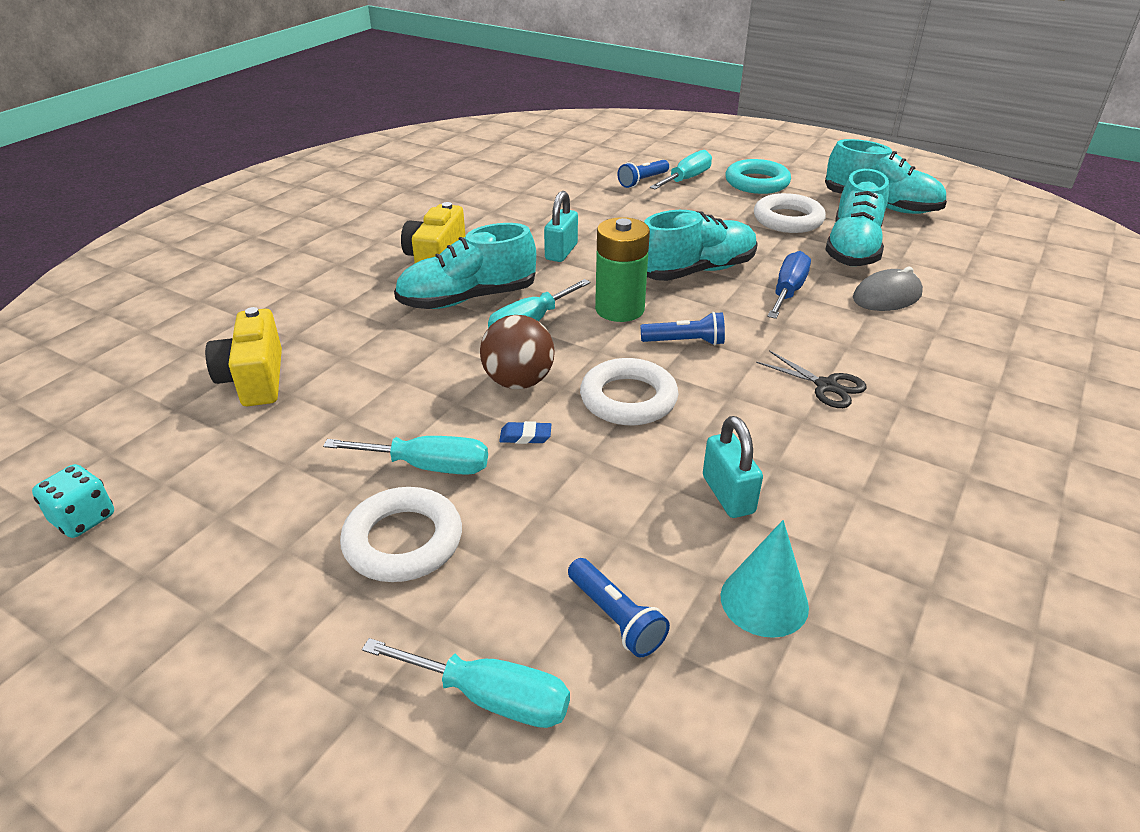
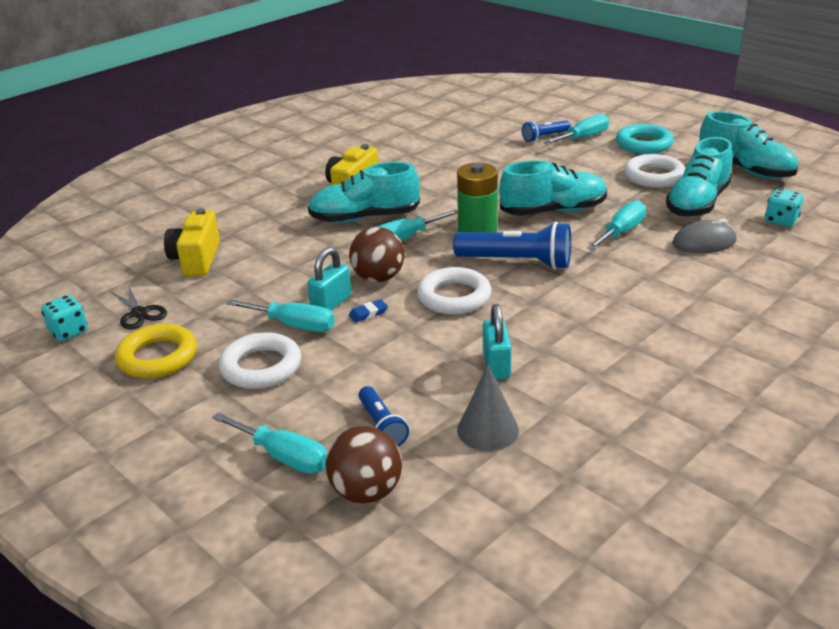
camera: 15 degrees right, 5 degrees down
(239, 545) = (157, 357): none -> yellow ring
(525, 436) = (368, 313): blue eraser -> blue eraser turned 45 degrees counterclockwise
(561, 252) = (451, 189): turquoise padlock -> turquoise padlock (331, 303)
(640, 742) = (366, 492): none -> brown ball
(685, 342) = (517, 262): blue flashlight -> blue flashlight, size x1.77
(764, 601) = (487, 430): turquoise cone -> grey cone
(788, 291) = (621, 232): blue screwdriver -> turquoise screwdriver
(826, 386) = (612, 303): black scissors -> black scissors (139, 313)
(953, 262) = (781, 220): none -> turquoise dice

